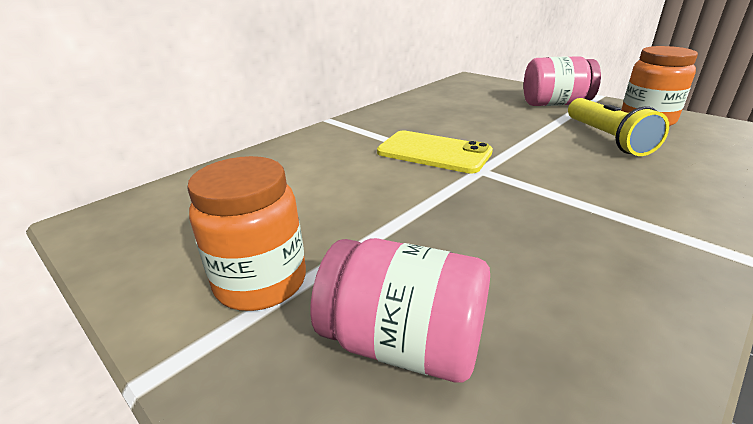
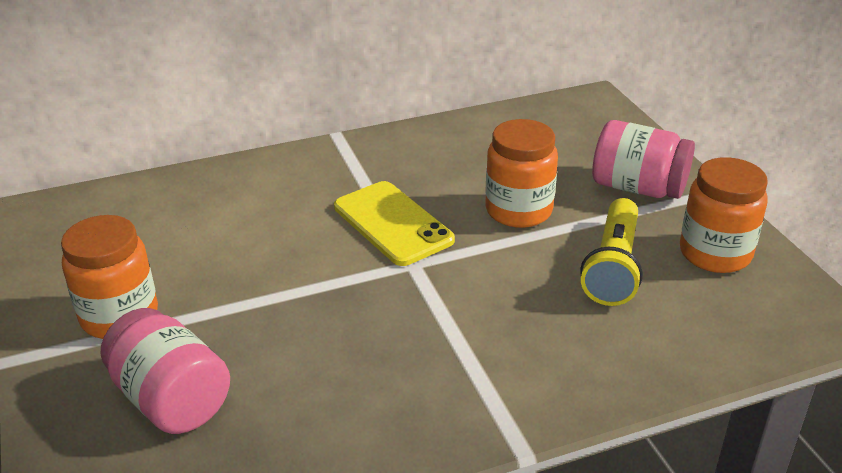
camera: 25 degrees right, 5 degrees up
(506, 127) = (518, 210): none -> orange jar

